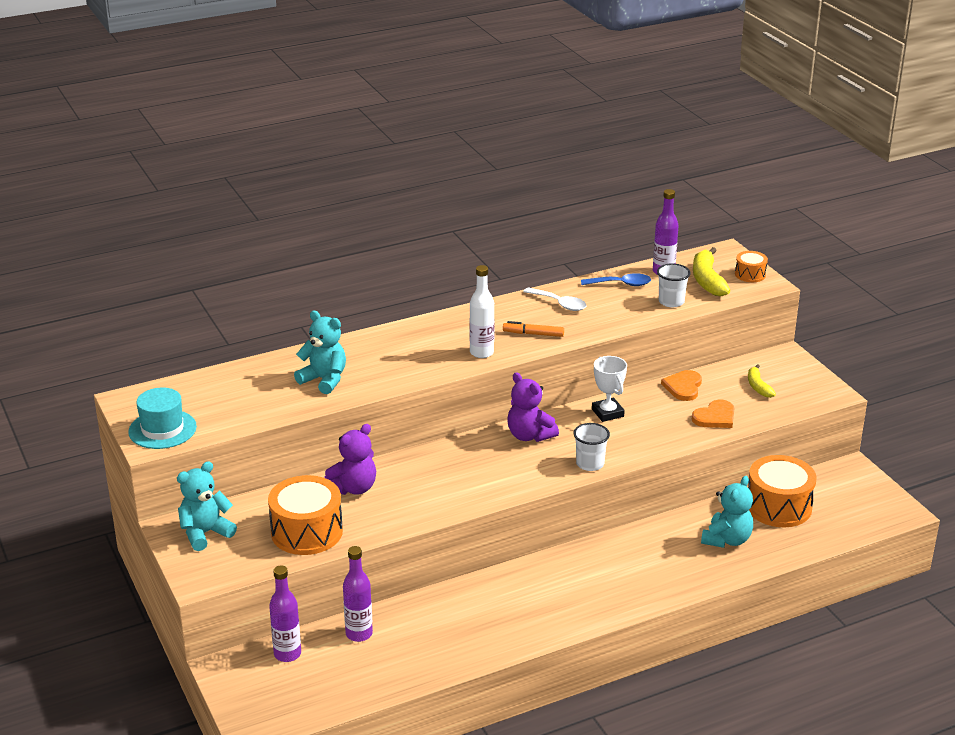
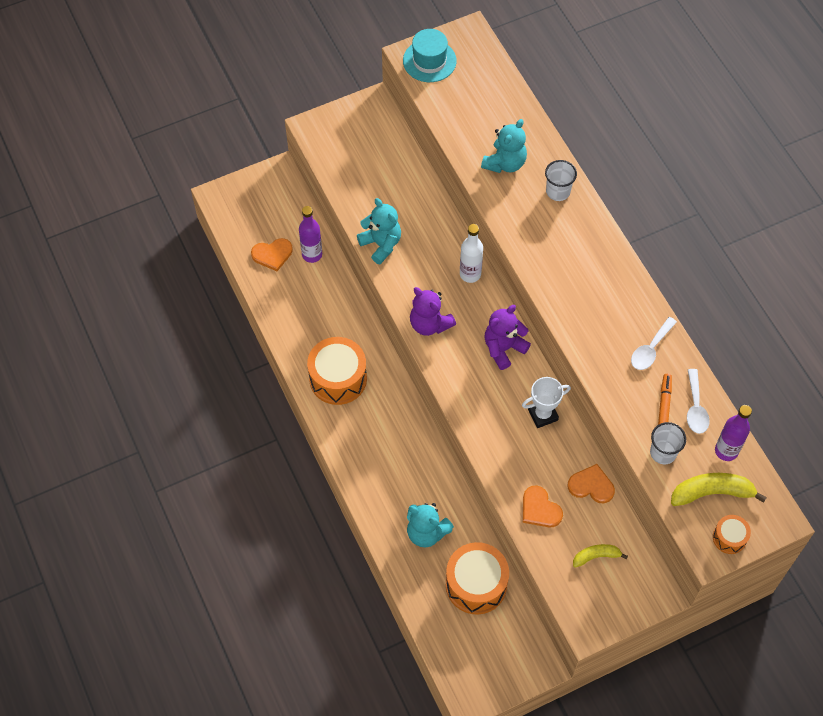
camera: 90 degrees right, 30 degrees up
(205, 533) = (366, 125): turquoise teddy bear -> turquoise teddy bear (381, 244)
(287, 654) = (292, 210): purple bottle -> none
(307, 532) = (367, 190): orange drum -> orange drum (338, 378)
(353, 488) = (424, 218): purple teddy bear -> purple teddy bear (429, 324)
(355, 670) = (272, 254): none -> orange heart
(481, 352) = (555, 281): white bottle -> white bottle (470, 274)
(533, 334) = (591, 325): orange marker -> orange marker (664, 404)
(590, 464) = (461, 395): white cup -> white cup (558, 191)
(621, 284) = (695, 408): blue spoon -> white spoon

